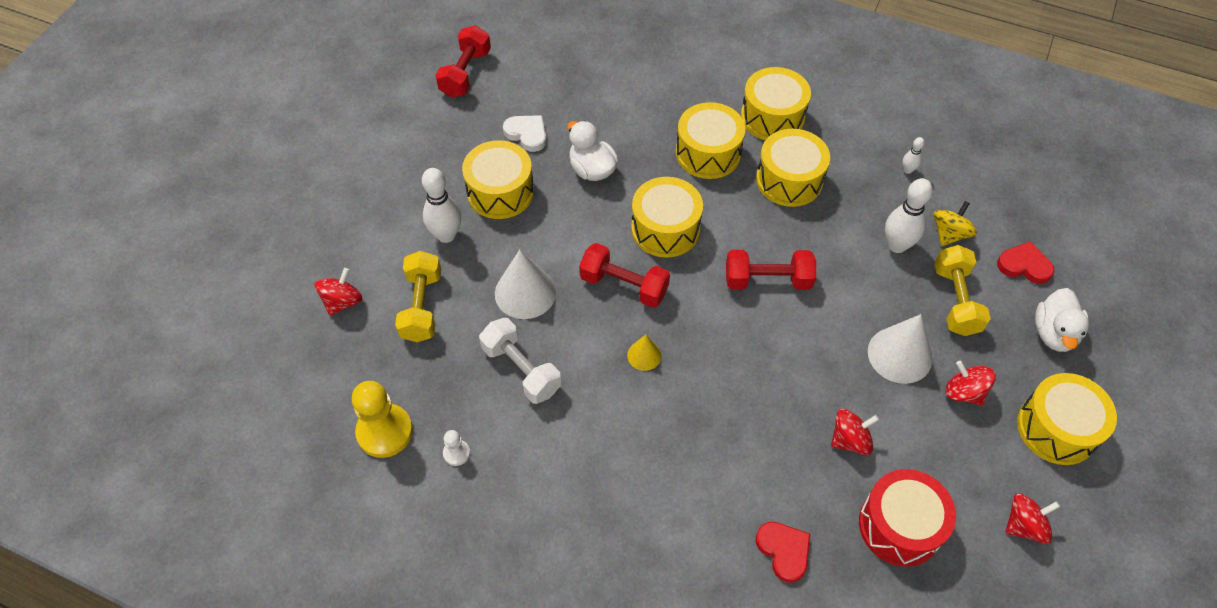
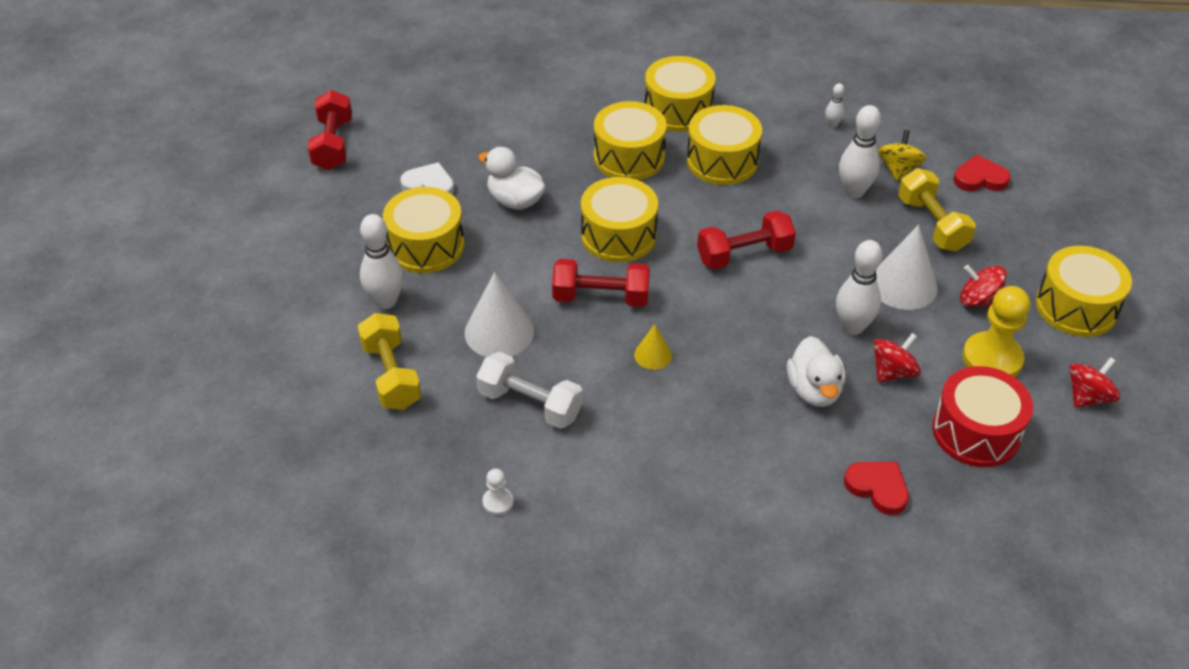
camera: 20 degrees left, 10 degrees down
(342, 301) = (298, 395): red spinning top -> none
(384, 432) = (408, 506): yellow pawn -> yellow pawn (992, 359)
(833, 383) = (852, 327): none -> white bowling pin
(1054, 333) = (1034, 228): white duck -> white duck (814, 390)

